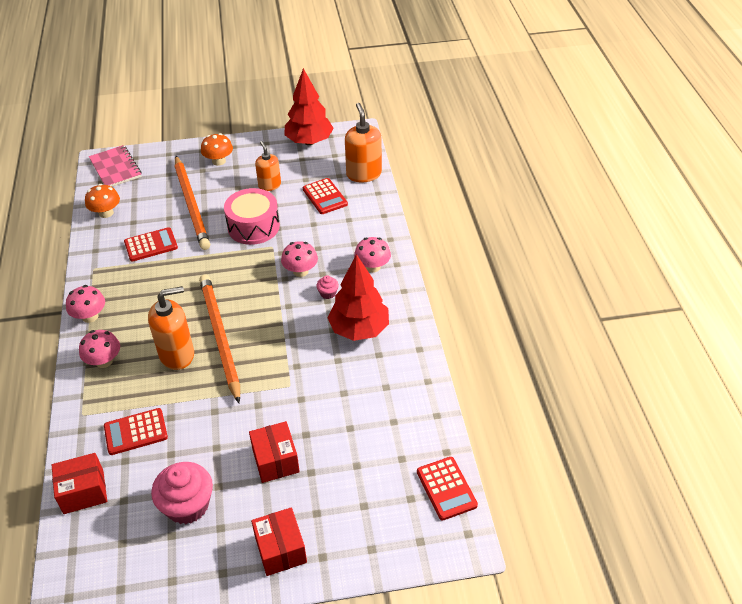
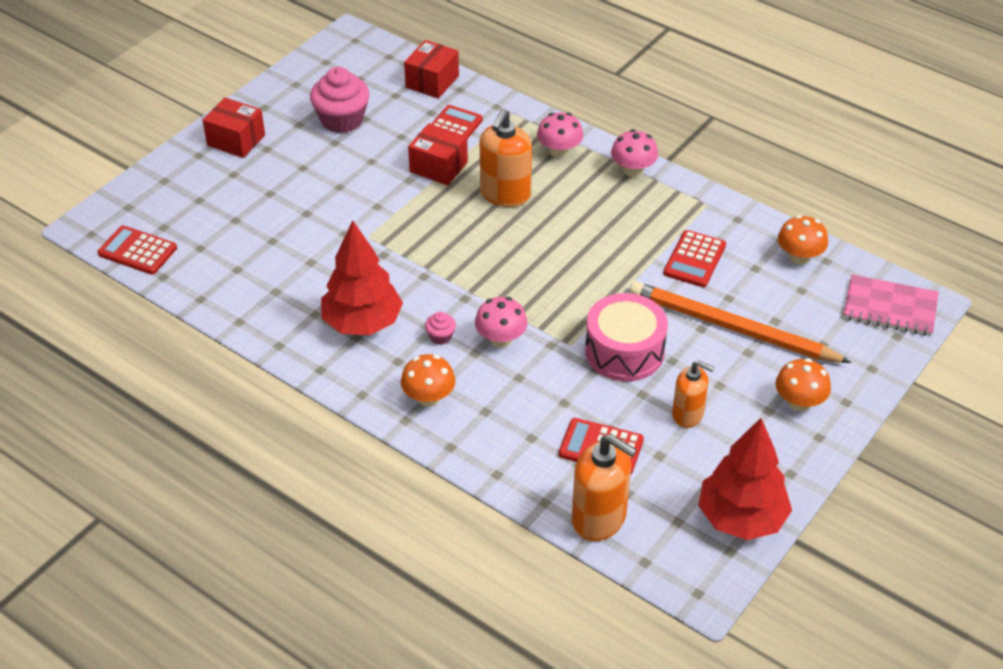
camera: 135 degrees right, 0 degrees up
(220, 337) = (489, 230): orange pencil -> none
(275, 460) = (309, 182): red box -> red box (438, 167)
(372, 267) = (429, 397): pink mushroom -> orange mushroom

